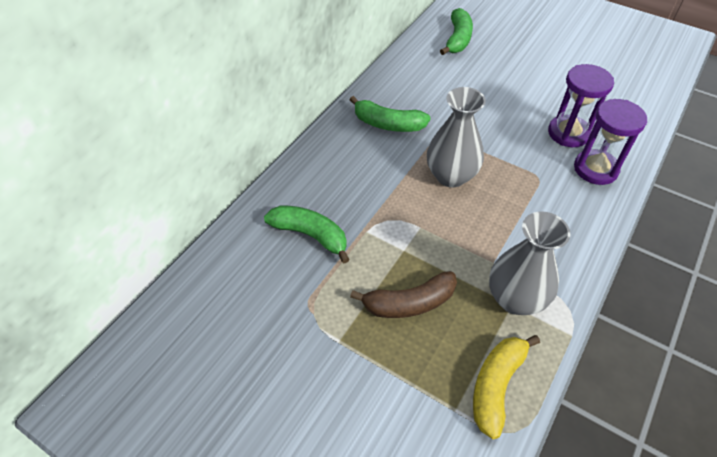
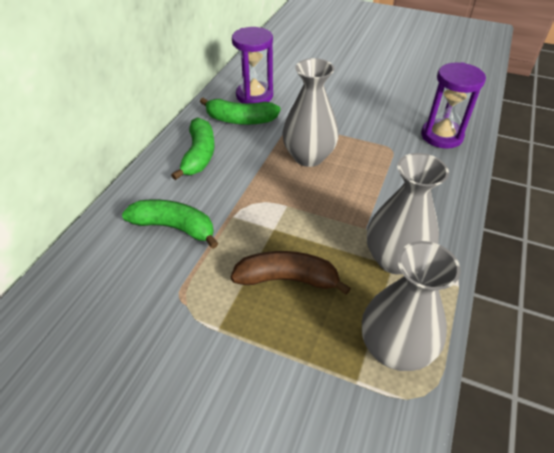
camera: 10 degrees left, 5 degrees down
(409, 303) = (287, 279): brown banana -> brown banana turned 150 degrees counterclockwise
(458, 39) = (294, 47): green banana -> green banana (199, 155)
(496, 385) = (394, 348): yellow banana -> grey vase
(568, 133) = (410, 110): purple hourglass -> purple hourglass (254, 96)

